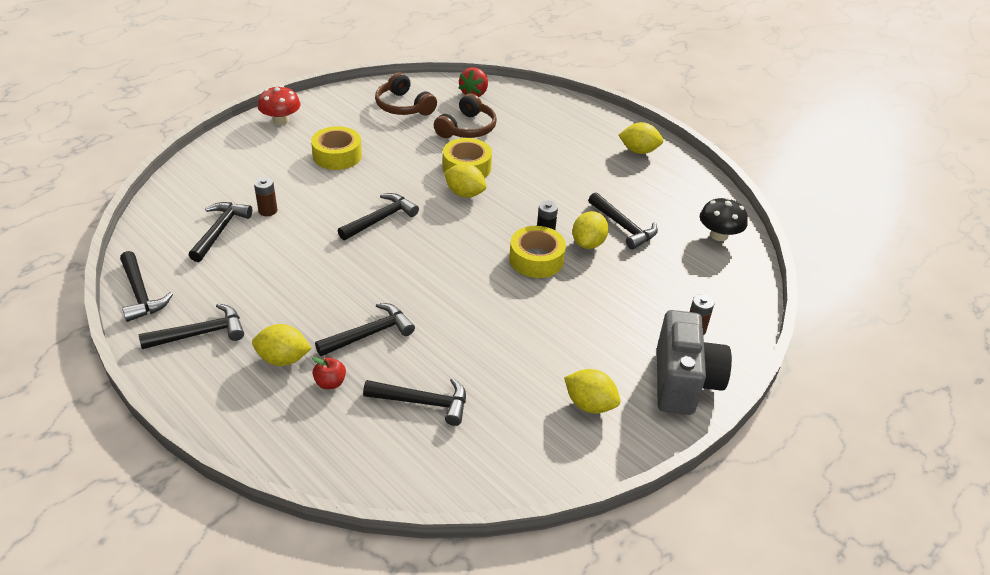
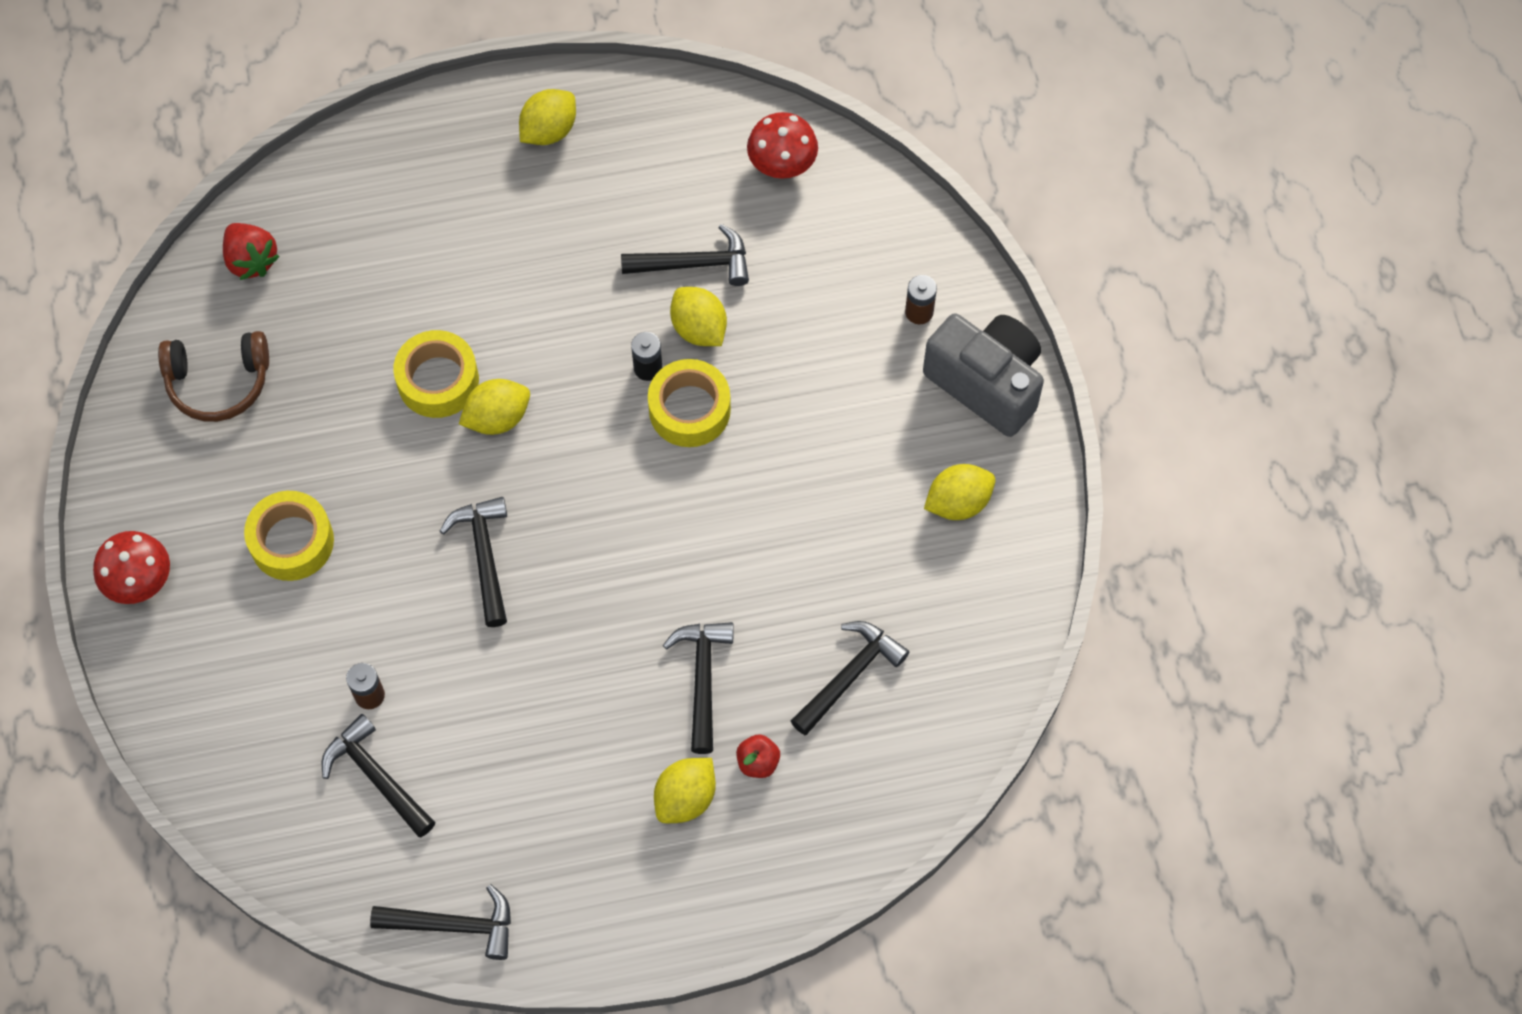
camera: 55 degrees left, 25 degrees up
(200, 333) = (579, 878): black hammer -> none
(467, 128) = (340, 325): brown headphones -> none
(719, 235) = (782, 162): black mushroom -> red mushroom

